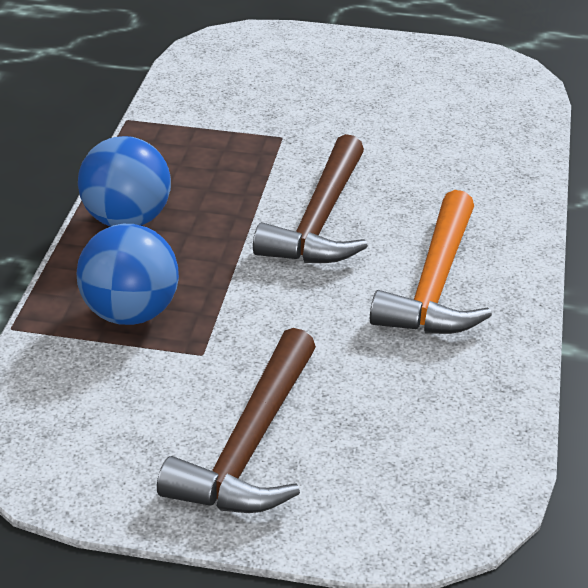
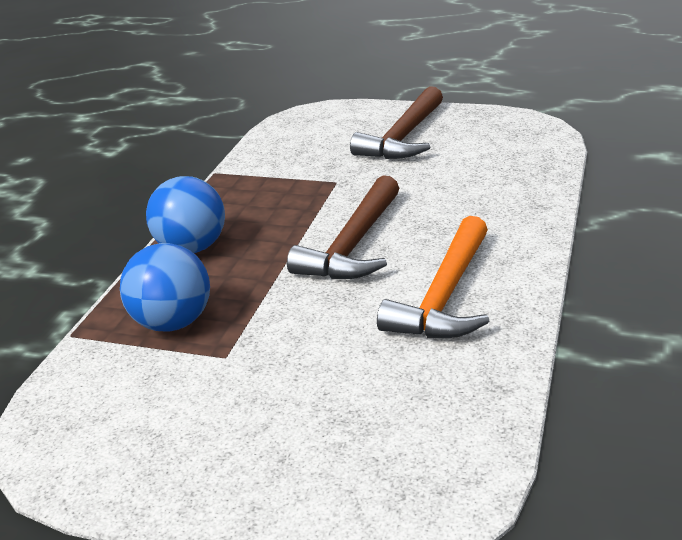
camera: 10 degrees right, 5 degrees down
(250, 445) = (246, 439): brown hammer -> brown hammer (404, 137)

